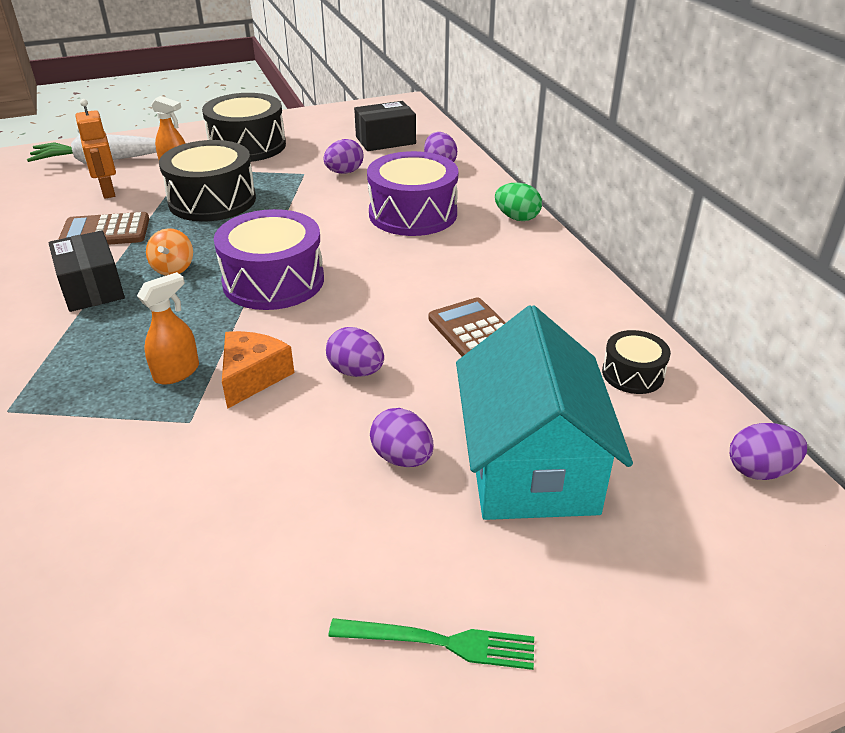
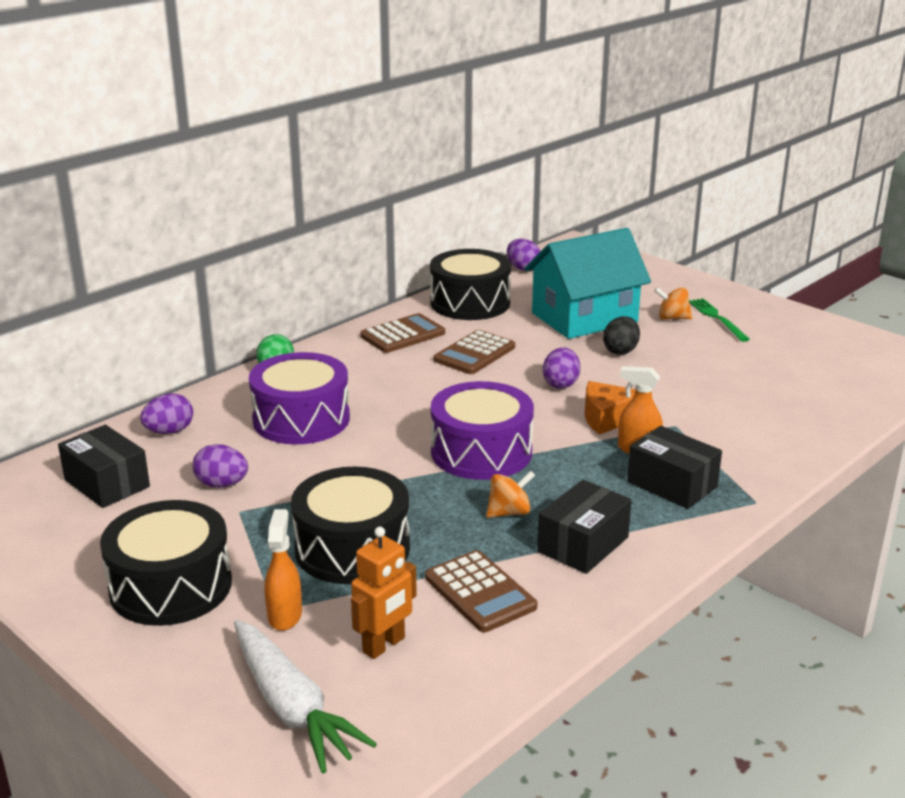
camera: 115 degrees left, 10 degrees down
(99, 368) = (672, 484): none -> black box
(402, 458) = (620, 351): purple egg -> black egg
(475, 574) = (672, 318): none -> orange spinning top
(558, 300) = (403, 335): none -> brown calculator
(632, 374) = (470, 303): black drum -> black drum, size x1.93

